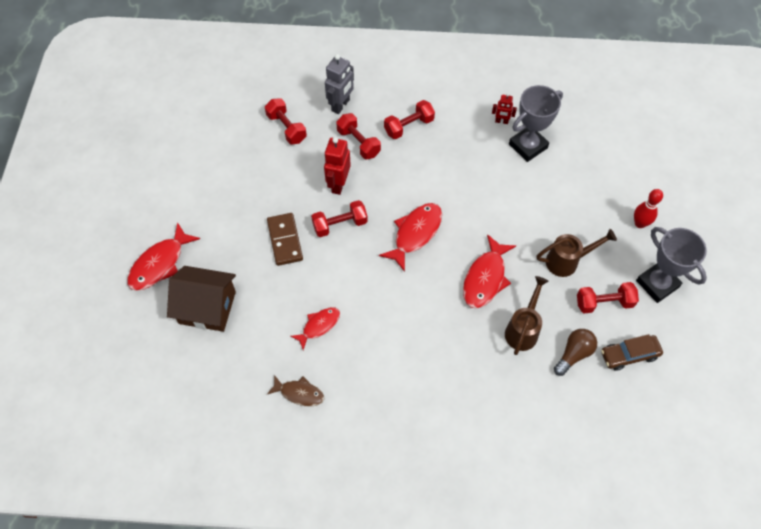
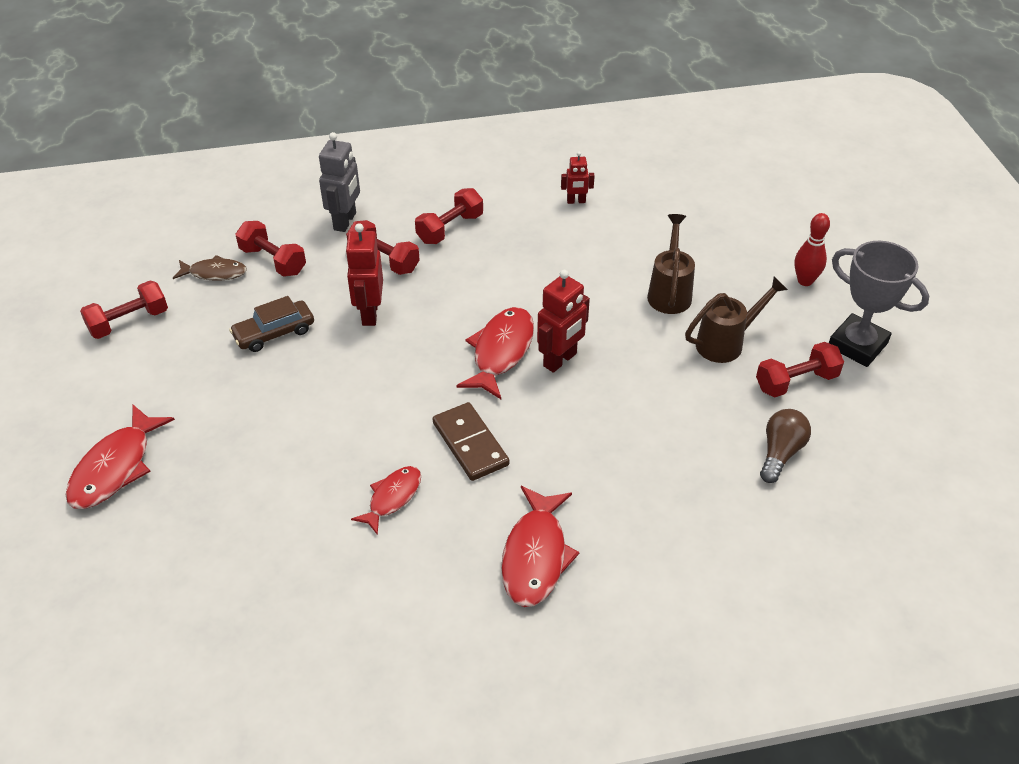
camera: 15 degrees left, 15 degrees down
(207, 307) = (207, 510): brown house -> none
(285, 240) = (308, 397): brown domino -> brown domino (470, 444)
(299, 393) = (388, 596): brown fish -> brown fish (215, 273)
(340, 225) = (386, 362): red dumbbell -> red dumbbell (129, 322)
(452, 249) = (560, 360): none -> red robot
(485, 278) = (620, 386): red fish -> red fish (535, 556)
(523, 329) = (697, 437): brown watering can -> brown watering can (669, 292)
(528, 146) = (622, 222): grey trophy -> none
(629, 355) = (857, 437): brown car -> brown car (274, 333)

